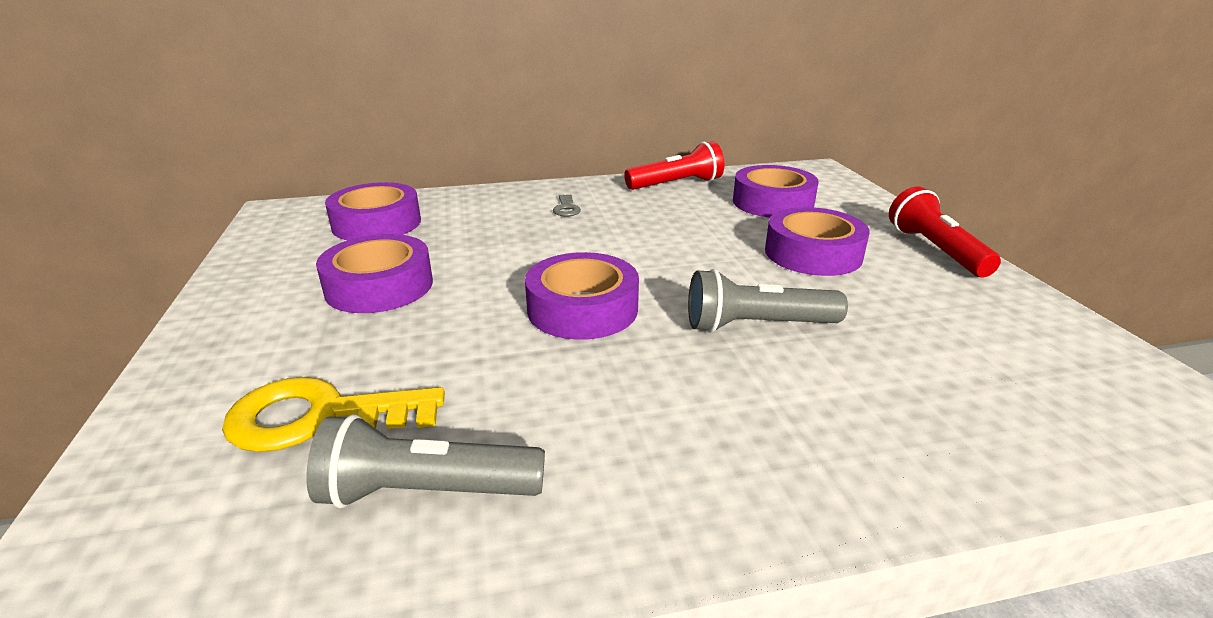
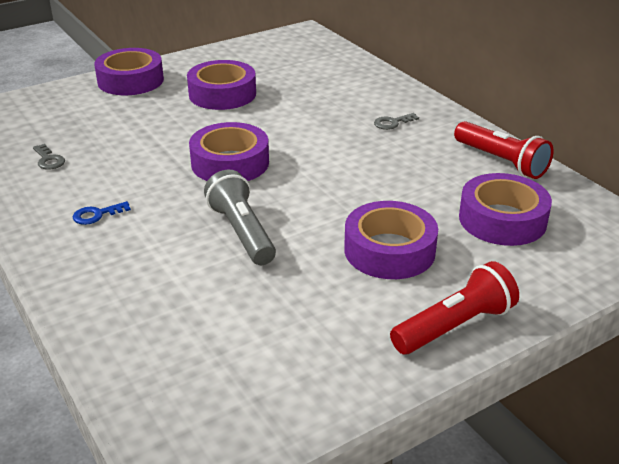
camera: 70 degrees right, 5 degrees up
(318, 417) = (93, 119): yellow key -> none
(377, 223) = (307, 66): purple tape -> purple tape (130, 80)
(427, 492) = (49, 160): grey flashlight -> grey key
(665, 445) = (96, 215): none -> blue key

